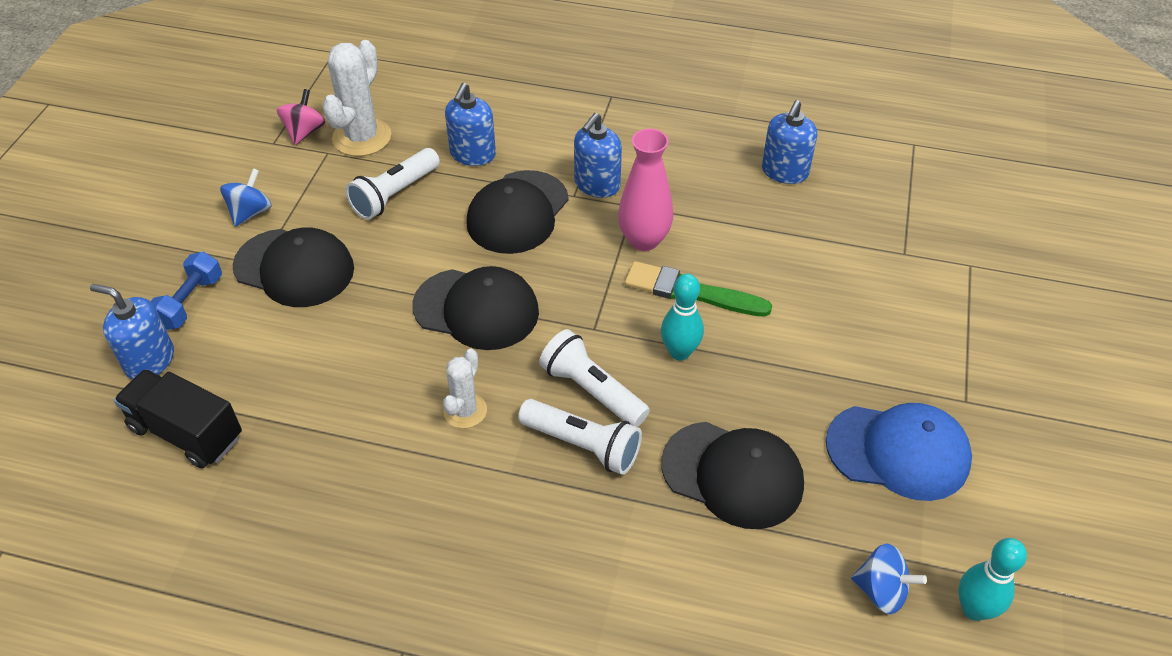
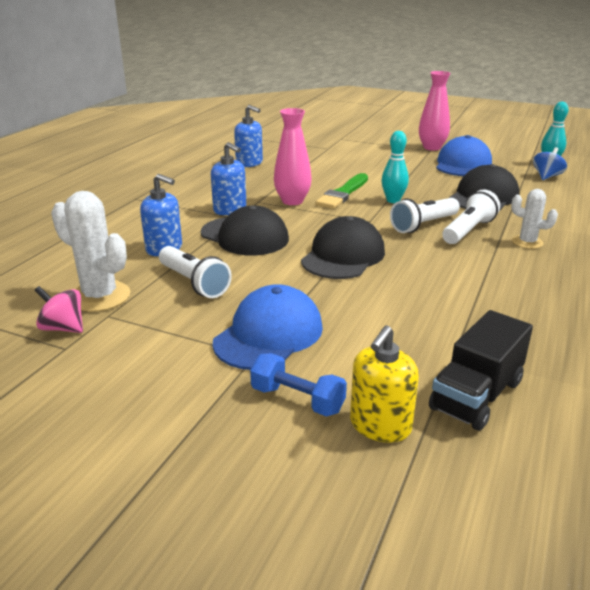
camera: 80 degrees left, 20 degrees down
(150, 360) = (380, 425): blue soap dispenser -> yellow soap dispenser
(250, 212) = (173, 361): blue spinning top -> none
(294, 268) = (268, 334): black cap -> blue cap
(465, 411) = (442, 265): white cactus -> white cactus (527, 242)
(983, 403) = (432, 147): none -> pink vase

